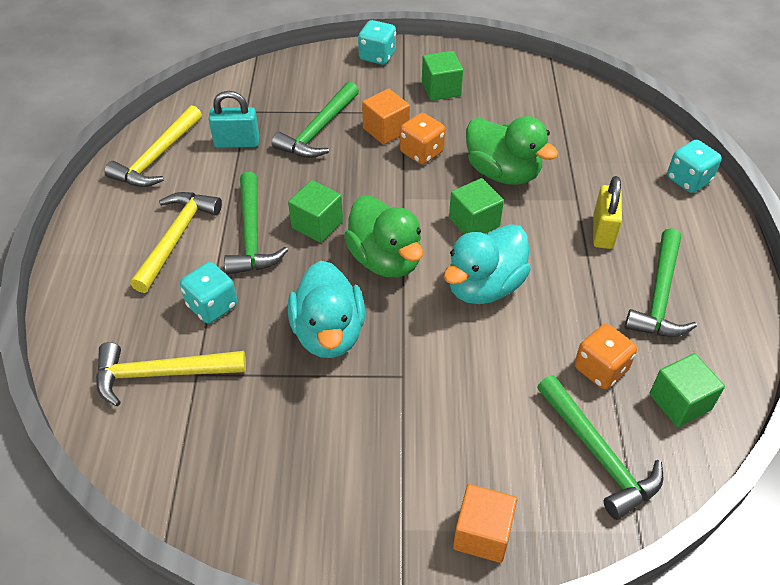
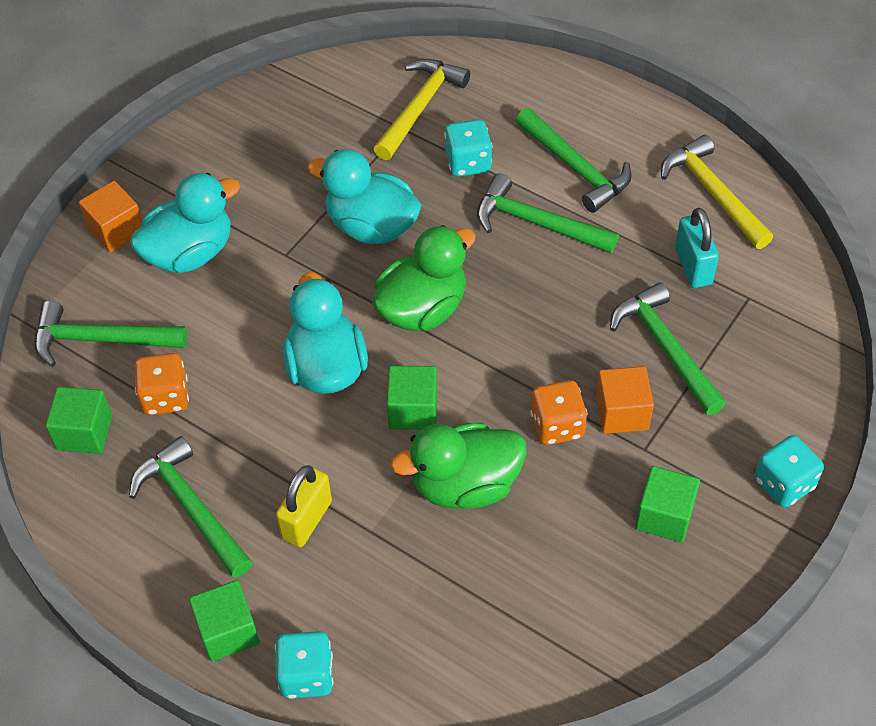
camera: 125 degrees right, 5 degrees up
(177, 238) = (575, 168): yellow hammer -> green hammer
(237, 143) = (693, 266): turquoise padlock -> turquoise padlock turned 45 degrees counterclockwise
(317, 224) = (512, 278): green cube -> green cube (228, 631)
(385, 259) = (422, 309): green duck -> green duck turned 135 degrees clockwise
(458, 449) = (190, 253): none -> turquoise duck
(602, 232) = (307, 520): yellow padlock -> yellow padlock turned 75 degrees clockwise

